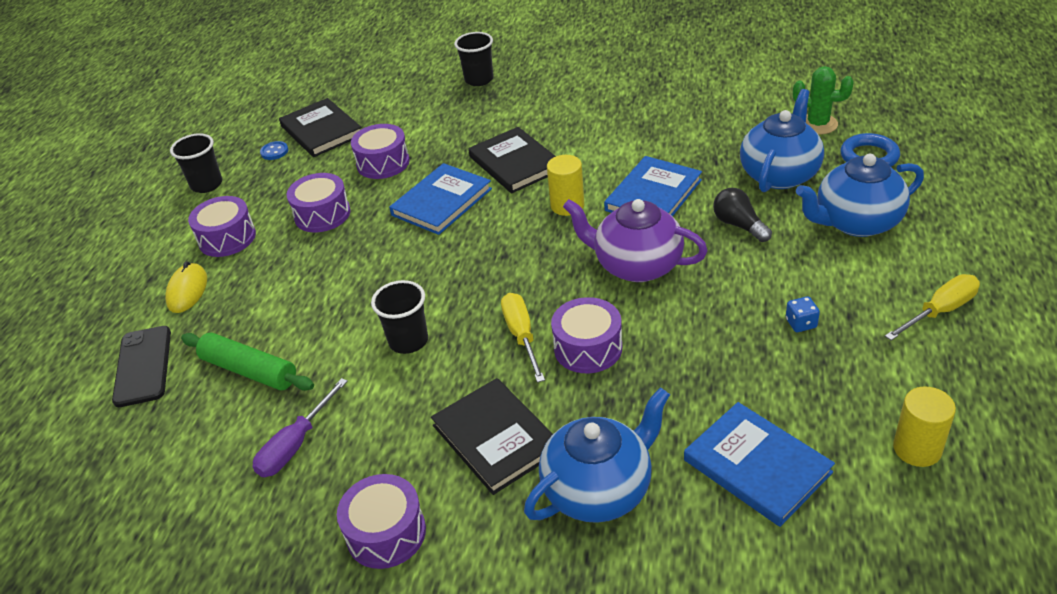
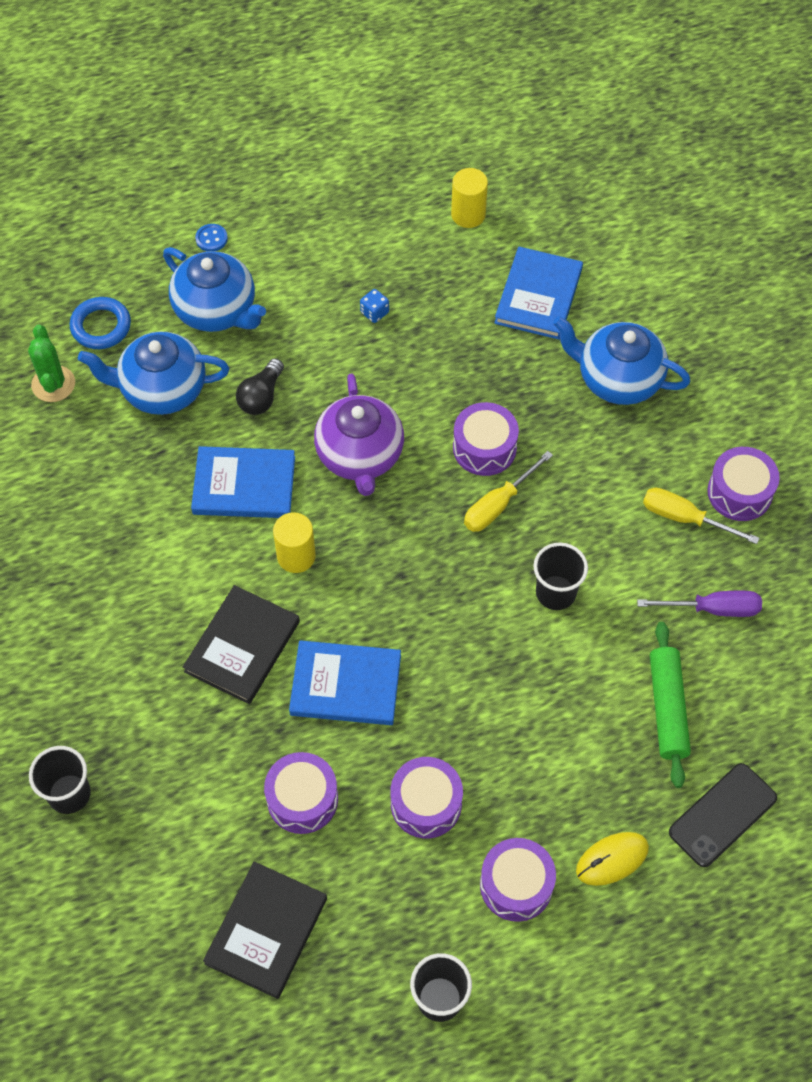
camera: 125 degrees left, 20 degrees up
(274, 152) = (336, 961): blue button -> blue button (211, 239)
(496, 438) = (615, 467): black book -> none
(940, 311) = (313, 230): yellow screwdriver -> yellow screwdriver (684, 518)

